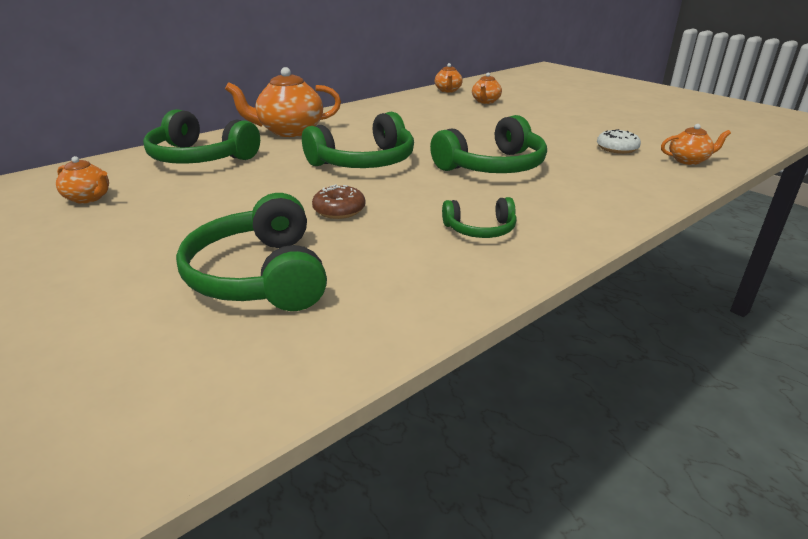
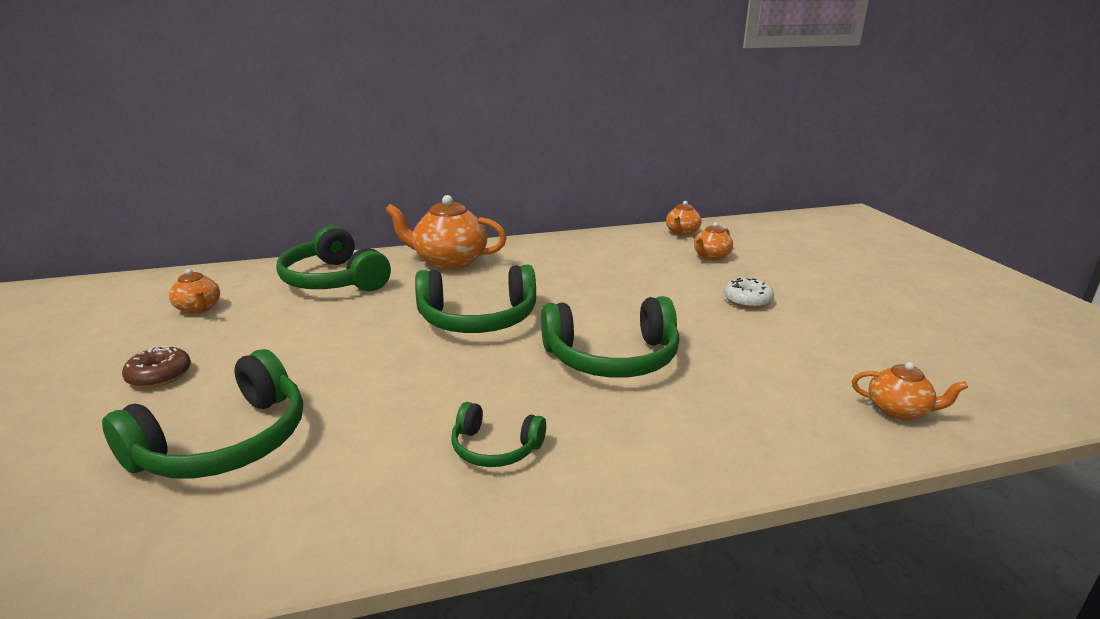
camera: 25 degrees right, 5 degrees down
(260, 275) = (225, 442): green headphones -> green headphones turned 150 degrees counterclockwise
(339, 210) = (382, 379): brown donut -> brown donut (159, 376)
(617, 148) = (809, 365): white donut -> white donut (747, 300)

